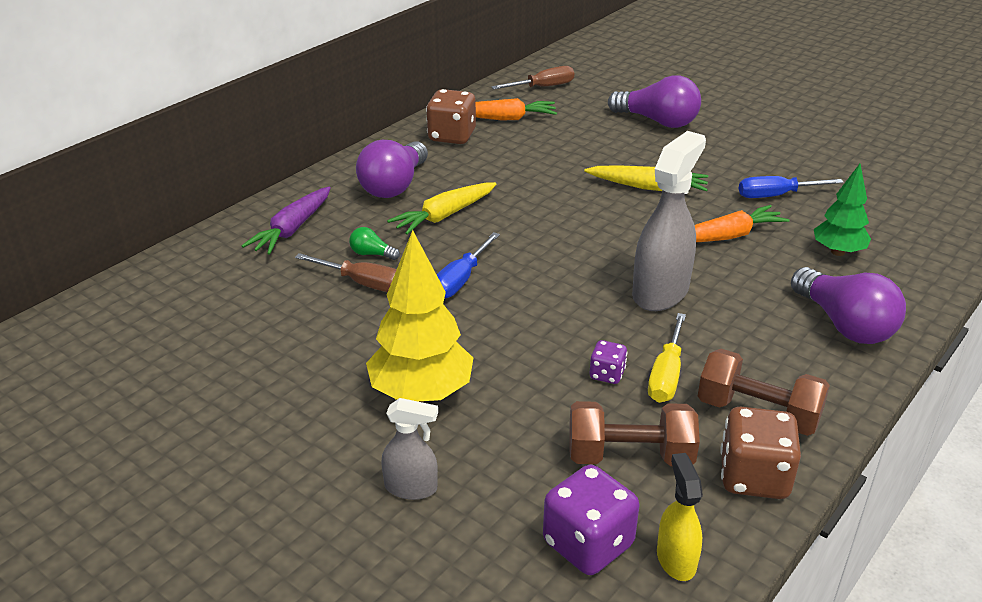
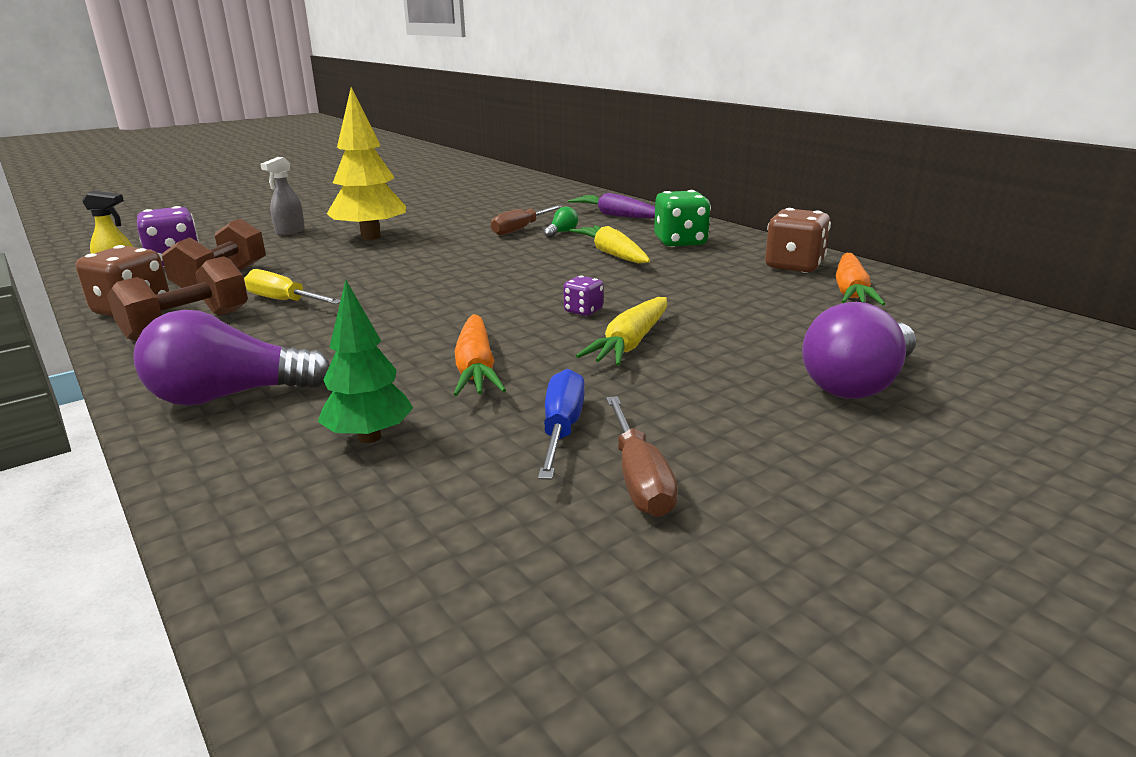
camera: 105 degrees right, 10 degrees down
(394, 186) = (680, 242): purple light bulb -> green dice
(460, 280) = (498, 253): blue screwdriver -> none
(542, 87) = (976, 321): brown screwdriver -> brown screwdriver (639, 478)
(607, 374) = (315, 283): purple dice -> purple dice (583, 311)
(660, 292) = (401, 316): grey spray bottle -> none

